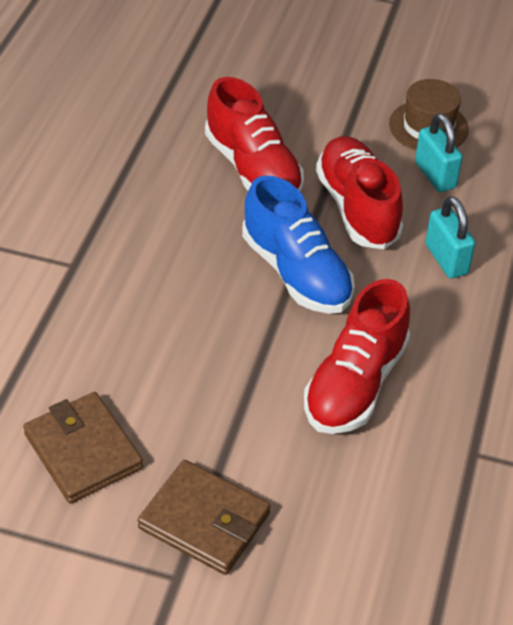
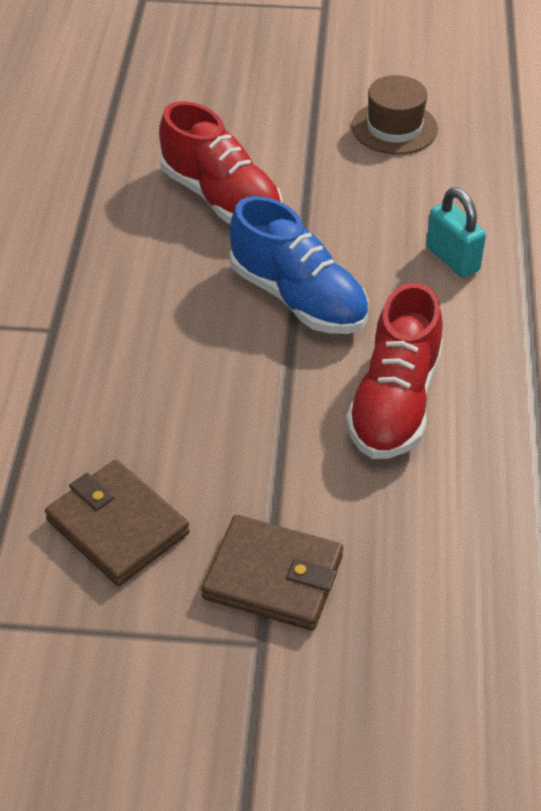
camera: 10 degrees left, 0 degrees up
(357, 208) = (343, 221): red shoe -> none
(435, 175) = (416, 176): turquoise padlock -> none

